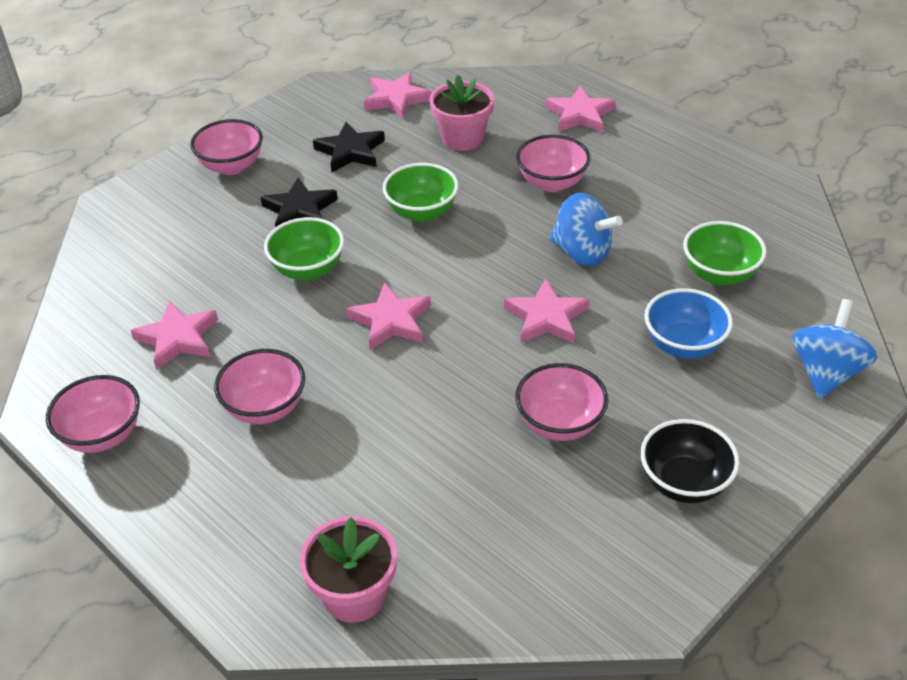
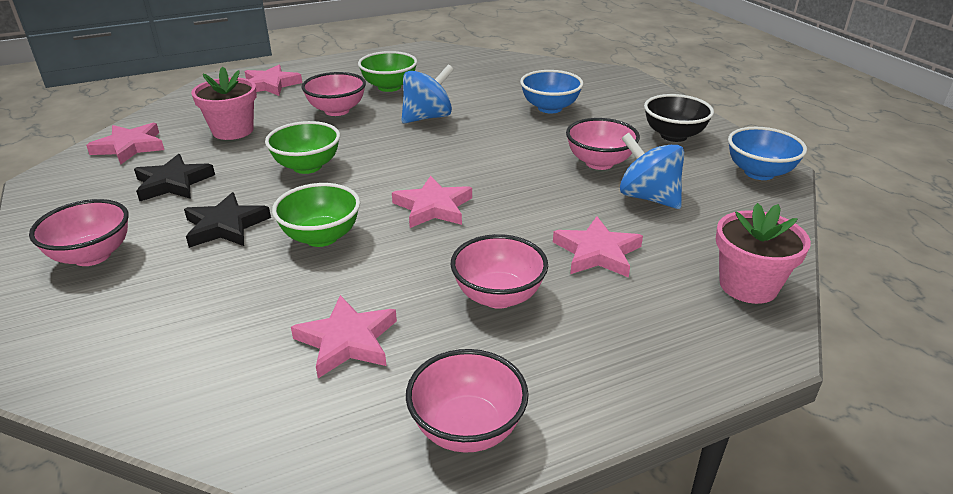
camera: 70 degrees left, 10 degrees down
(546, 317) = (485, 144): pink star -> pink star (597, 252)
(628, 588) = (759, 173): none -> blue bowl
(719, 274) = (492, 83): green bowl -> green bowl (389, 87)
(826, 372) = (600, 78): blue spinning top -> blue spinning top (648, 197)

